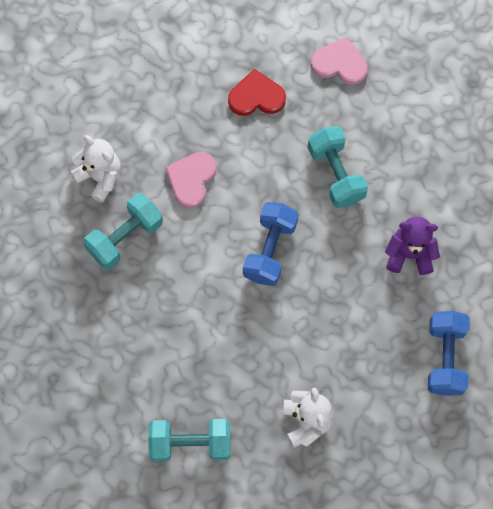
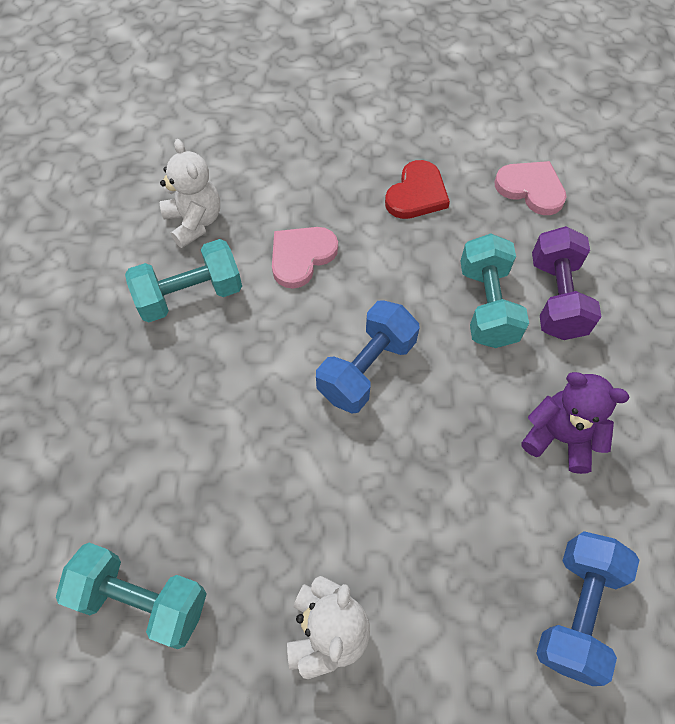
camera: 20 degrees right, 10 degrees down
(256, 96) = (417, 194): red heart -> red heart turned 105 degrees clockwise
(381, 152) = (556, 298): none -> purple dumbbell

